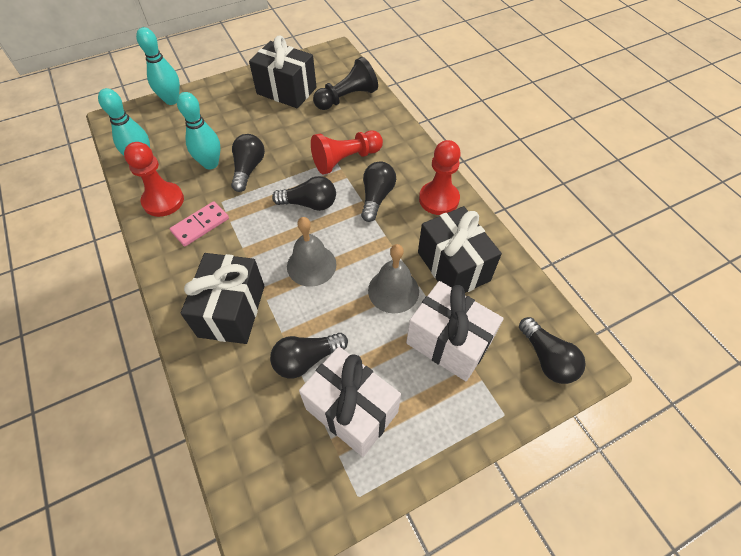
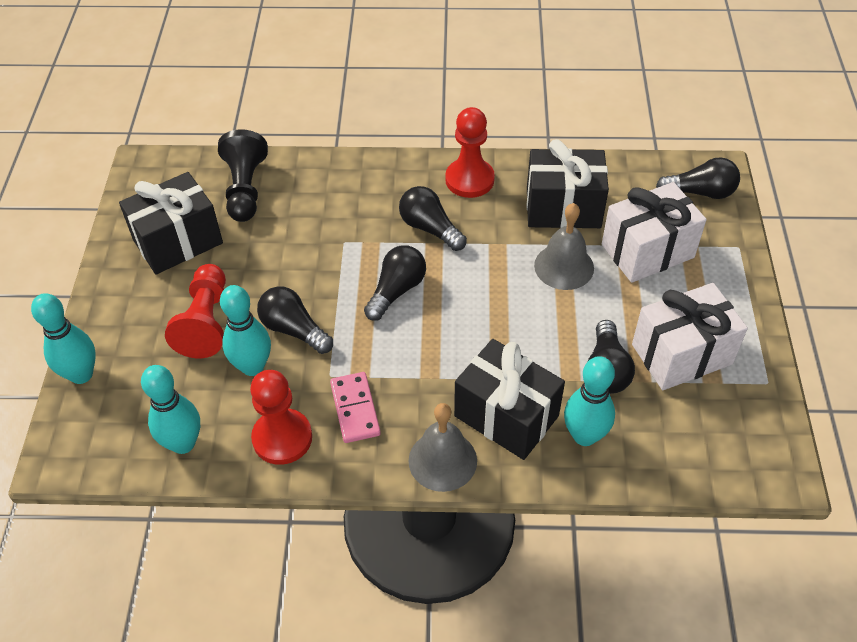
camera: 60 degrees left, 5 degrees down
(236, 369) = (584, 435): none -> turquoise bowling pin
(311, 265) = (488, 321): grey bell -> grey bell (442, 460)
(346, 159) = (351, 231): red pawn -> red pawn (206, 322)

